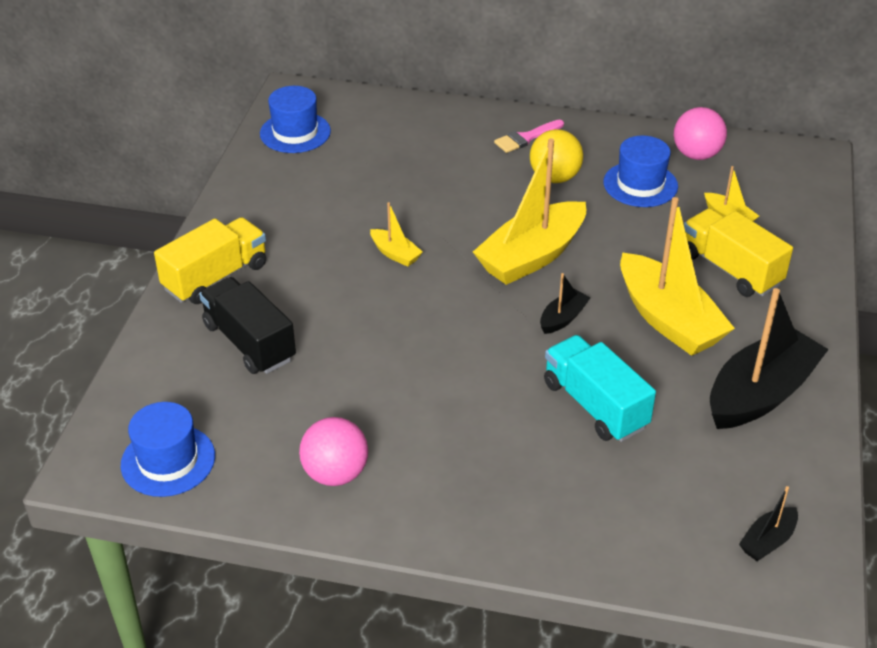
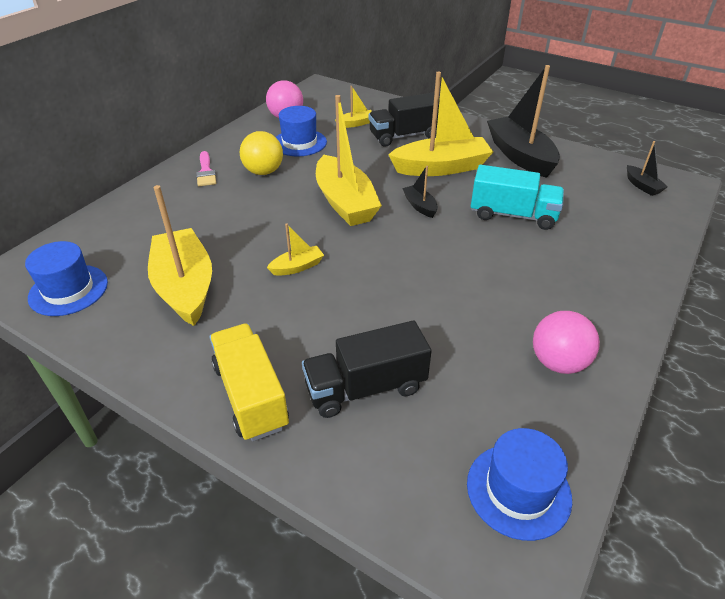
camera: 70 degrees left, 0 degrees up
(331, 194) = (185, 286): none -> yellow boat
(595, 405) = (513, 215): turquoise truck -> turquoise truck turned 150 degrees counterclockwise
(730, 269) = (405, 136): yellow truck -> black truck

